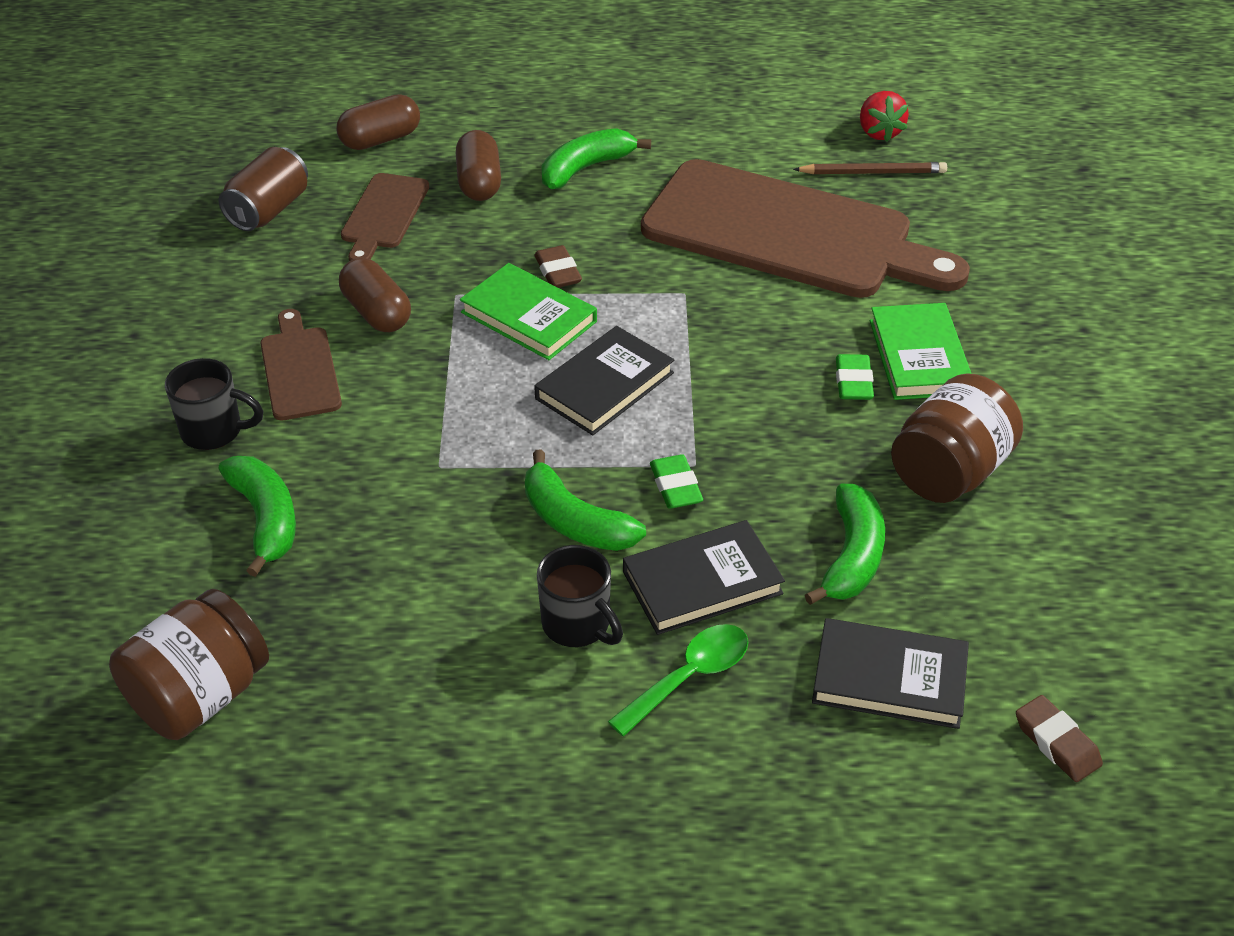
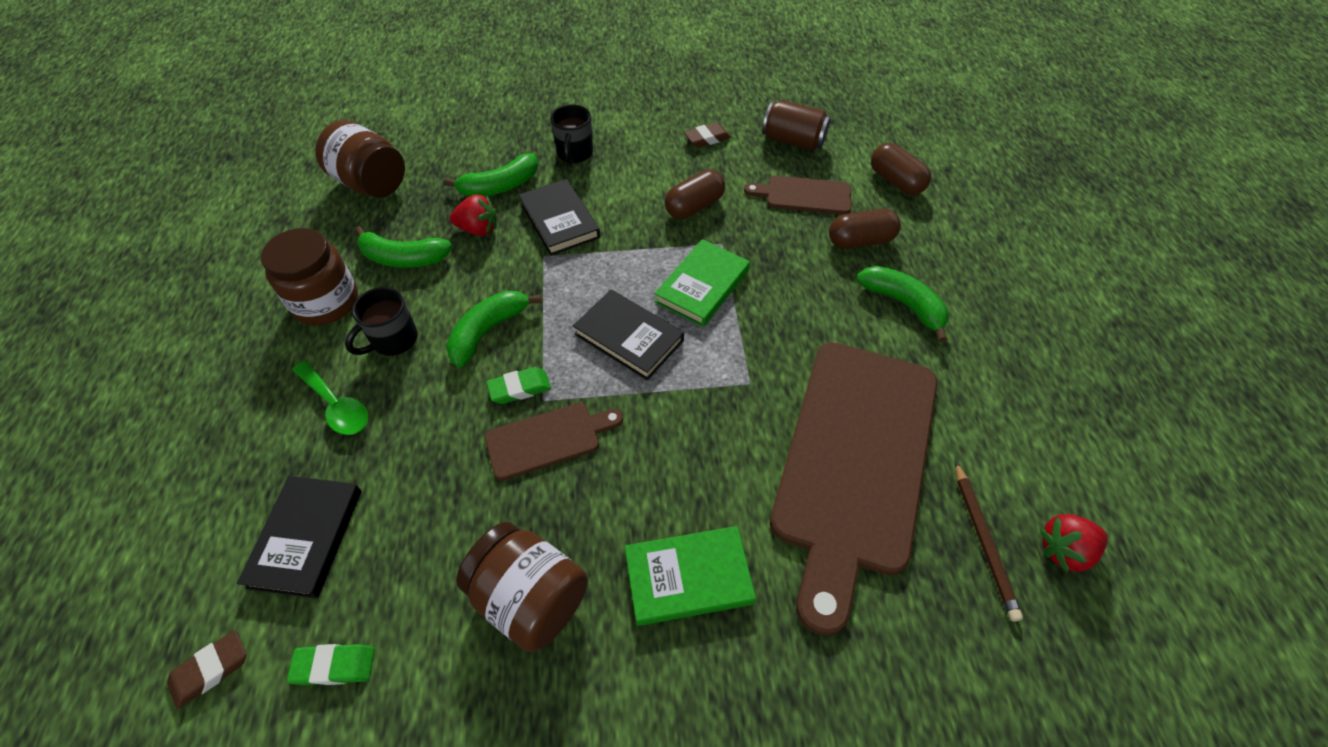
camera: 85 degrees right, 10 degrees up
(299, 369) = (633, 179): brown cutting board -> brown cutting board (548, 439)
(363, 542) = (478, 229): none -> red strawberry
(485, 720) = (326, 302): none -> brown jar
(558, 272) = (759, 298): brown eraser -> brown eraser (707, 138)
(702, 583) = (421, 409): black book -> black book (559, 220)
(852, 556) = (436, 512): green banana -> green banana (403, 258)
(853, 382) = (647, 517): green eraser -> green eraser (334, 666)

